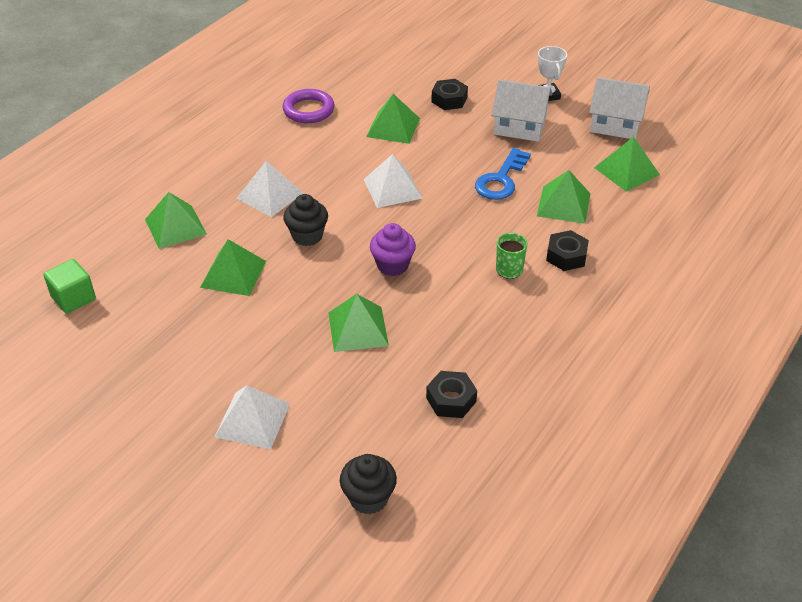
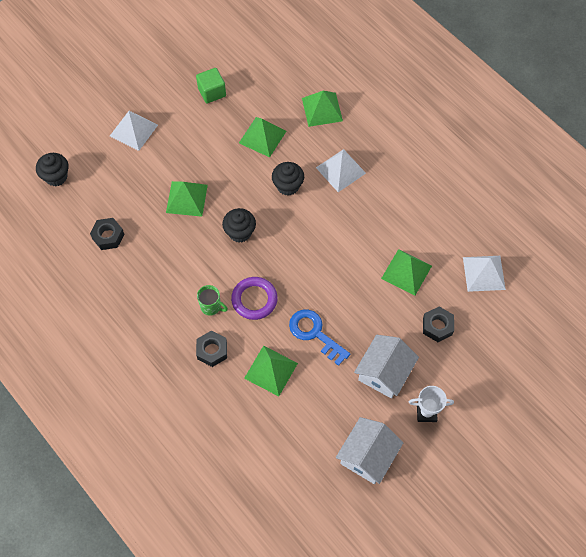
camera: 105 degrees right, 20 degrees up
(73, 298) = (268, 50): green cube -> green cube (212, 92)
(308, 110) = (446, 214): purple ring -> purple ring (254, 300)
(392, 188) = (326, 252): white pyramid -> white pyramid (484, 273)
(392, 265) = (240, 232): purple cupcake -> black cupcake
(626, 171) = (299, 437): green pyramid -> none

